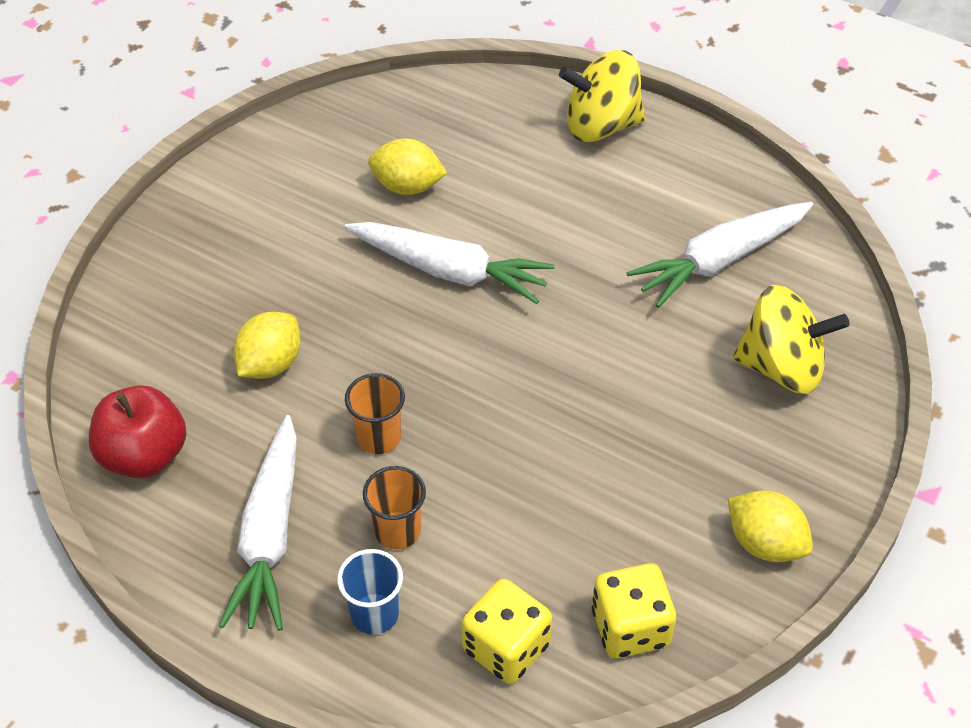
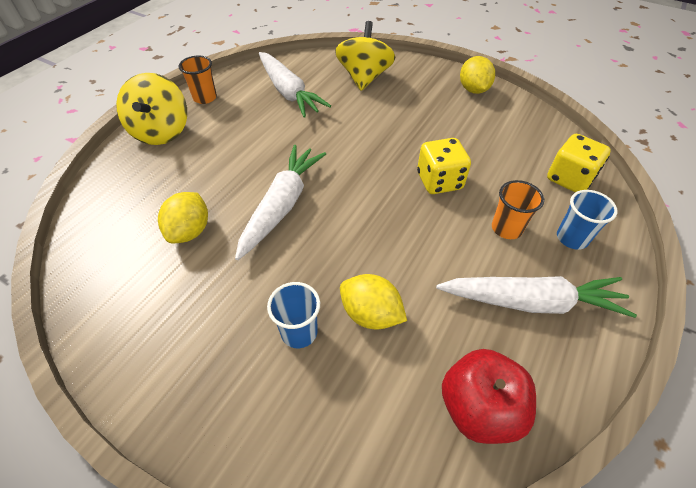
camera: 90 degrees left, 0 degrees up
(254, 299) = (299, 332): none -> blue cup
(378, 437) = (433, 241): orange cup -> orange cup (205, 98)
(630, 628) = (537, 133): yellow dice -> yellow dice (439, 181)
(765, 543) = (473, 90): yellow lemon -> yellow lemon turned 45 degrees counterclockwise

